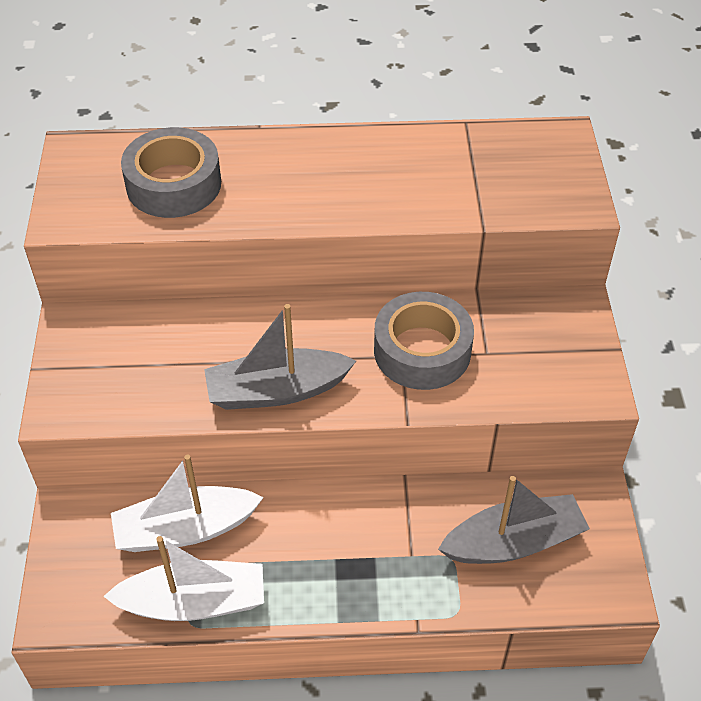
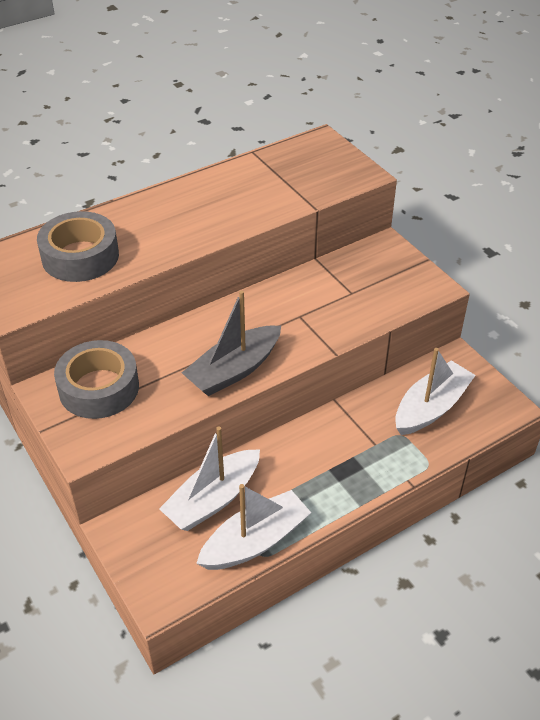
camera: 30 degrees left, 5 degrees down
(422, 350) = (310, 307): grey tape -> grey tape (99, 388)
(513, 542) = (431, 407): grey boat -> white boat

